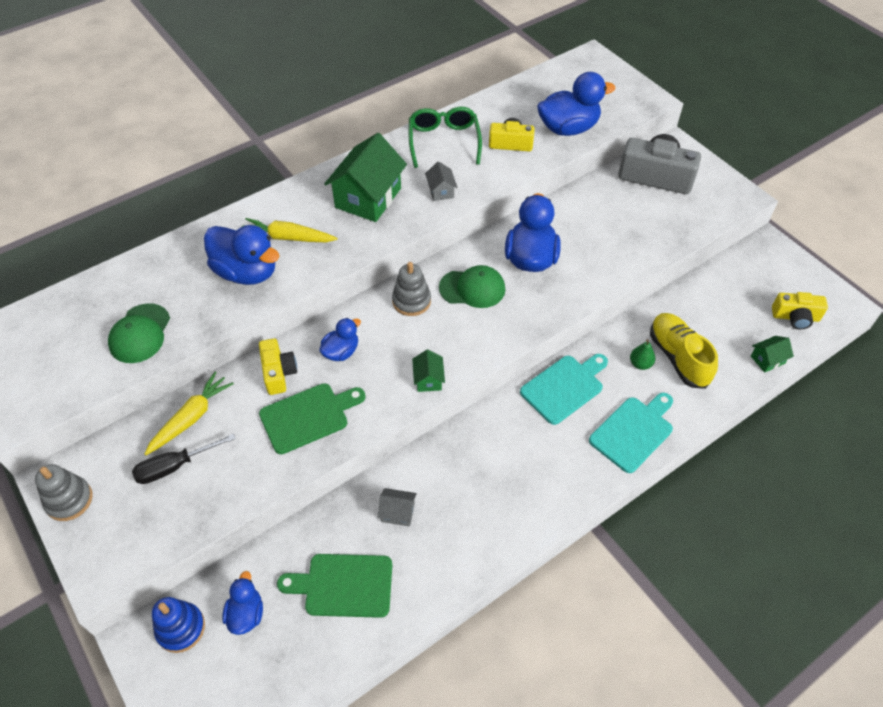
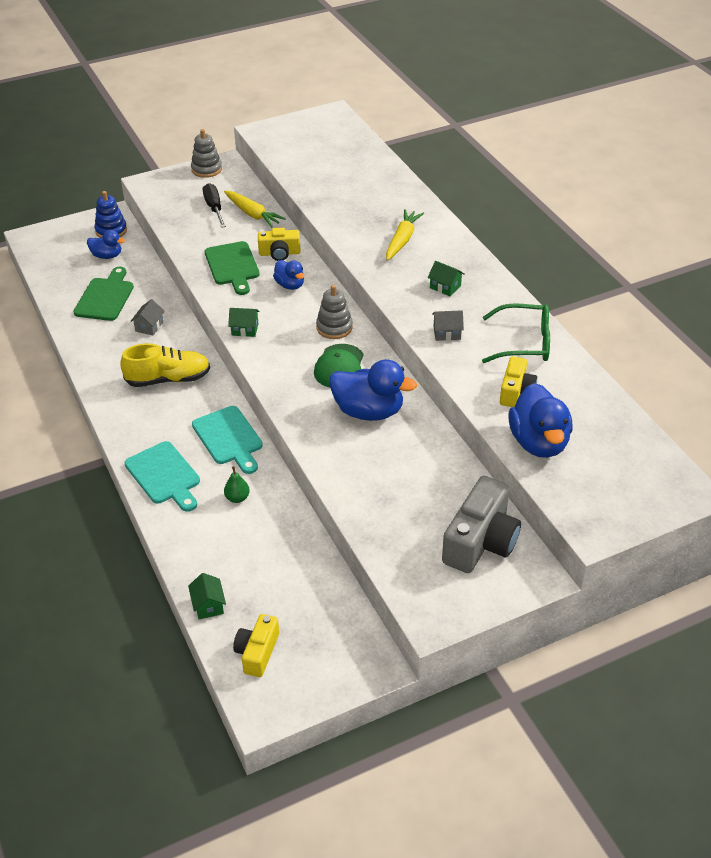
camera: 100 degrees right, 10 degrees down
(140, 333) = (317, 172): green cap -> none
(247, 272) = (367, 219): blue duck -> none
(368, 198) = (445, 287): green house -> green house, size x0.46
(678, 357) = (235, 529): yellow shoe -> yellow shoe (168, 379)

